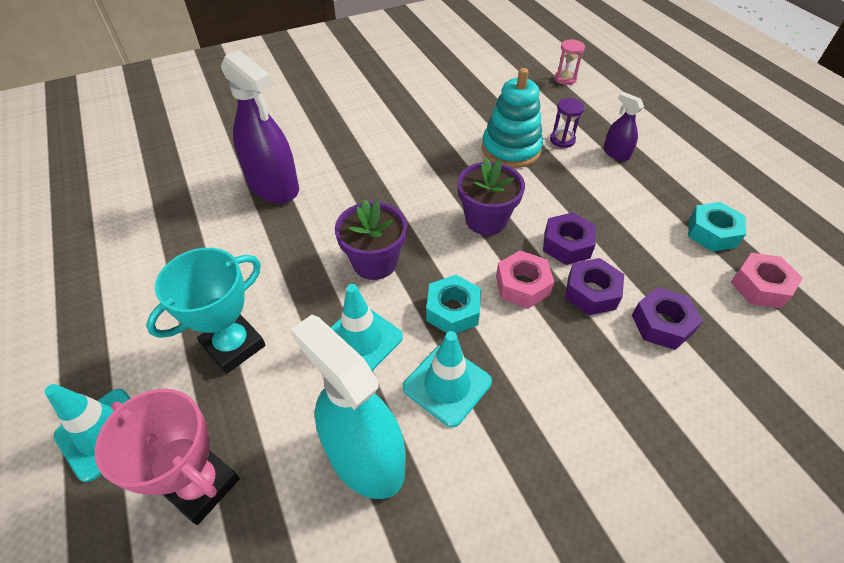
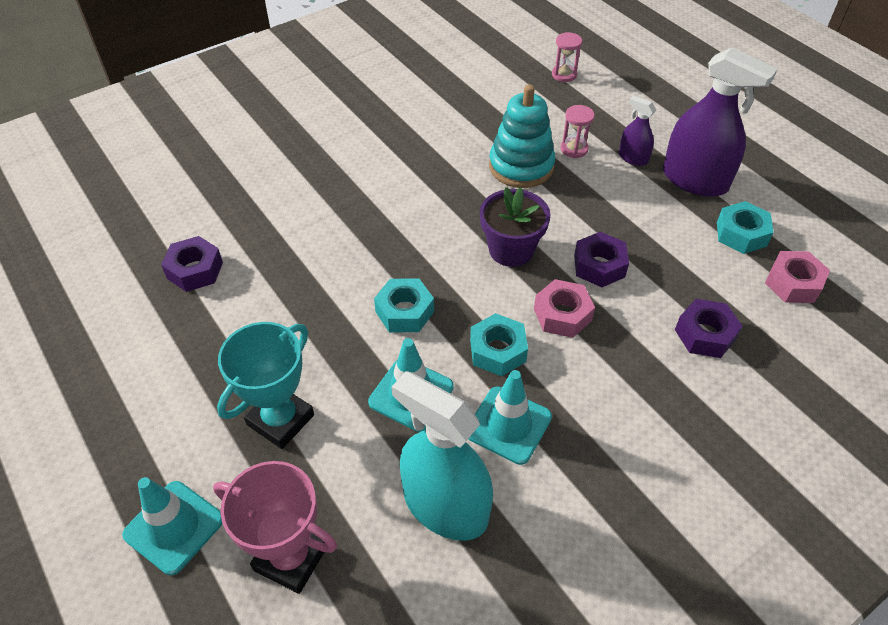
camera: 10 degrees left, 0 degrees up
(273, 186) = (270, 241): purple spray bottle -> purple spray bottle (695, 180)
(374, 262) = (404, 312): purple flower pot -> turquoise nut
(562, 140) = (574, 149): purple hourglass -> pink hourglass
(591, 292) = (632, 312): purple nut -> purple nut (195, 270)

